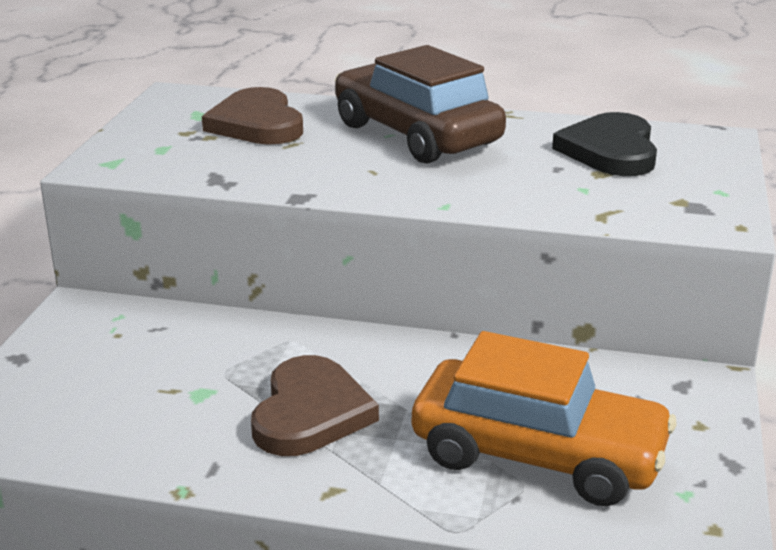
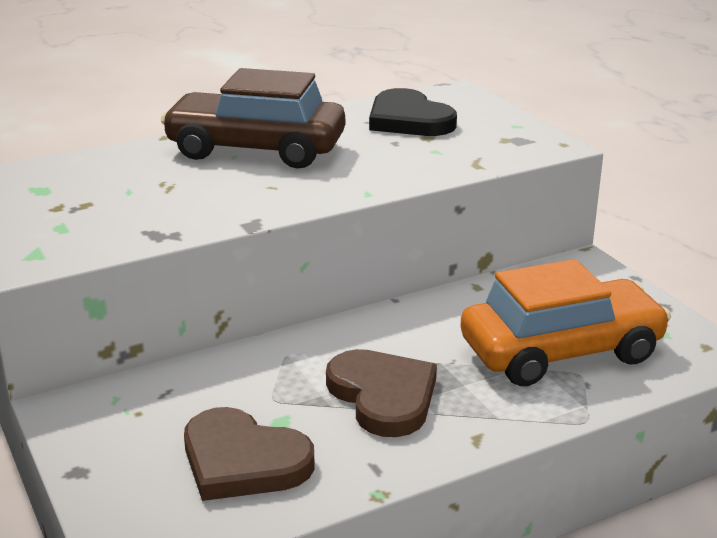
camera: 40 degrees left, 0 degrees up
(257, 124) = (110, 181): brown heart -> brown heart (243, 461)

